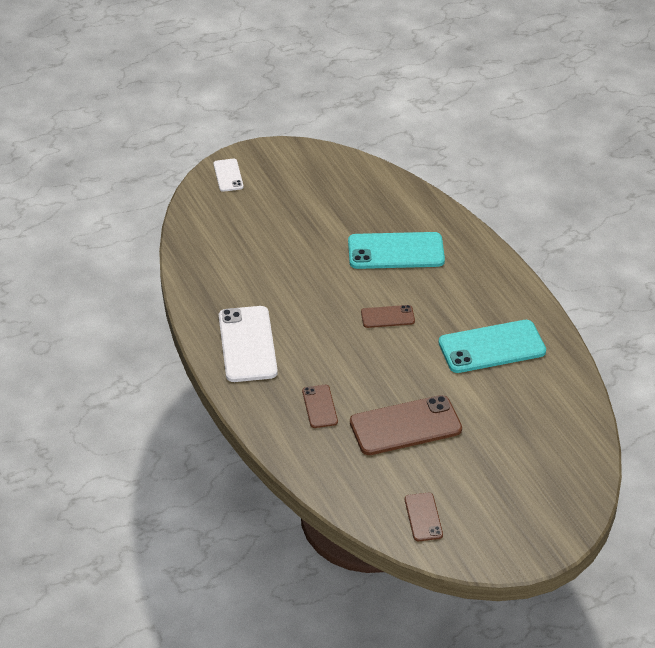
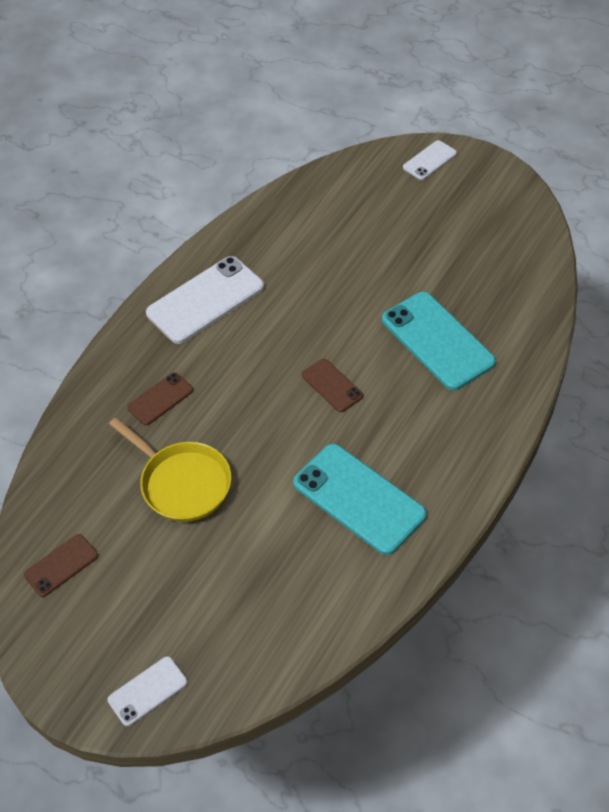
camera: 60 degrees right, 10 degrees up
(405, 426) = (182, 483): brown phone -> yellow pan
(559, 511) = (147, 691): none -> white phone

